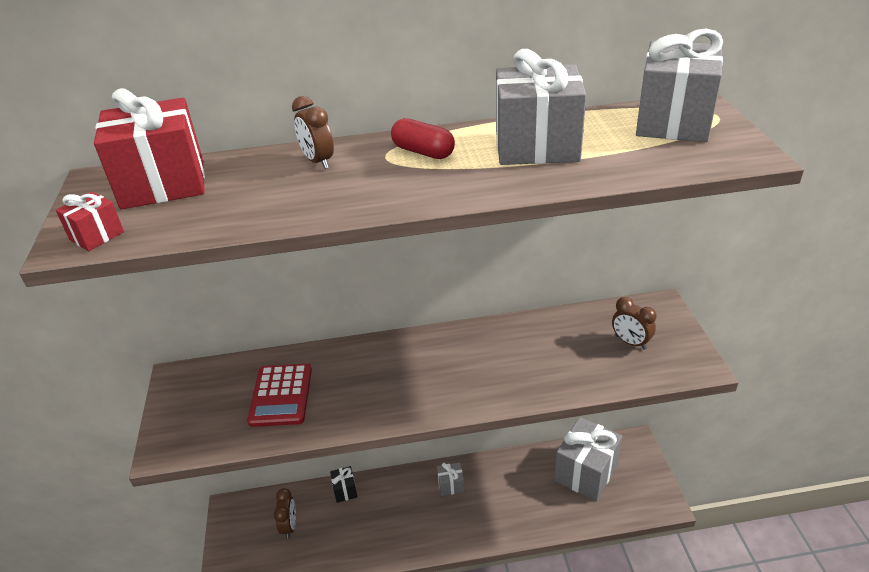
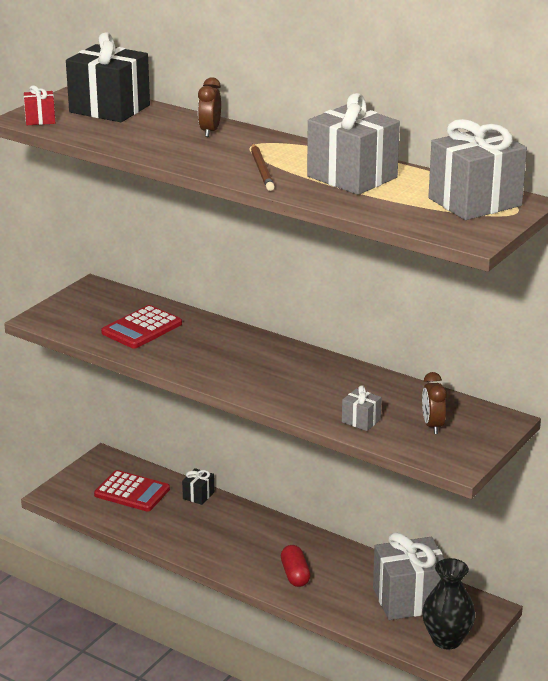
camera: 40 degrees right, 10 degrees down
(163, 184) = (109, 109): red gift -> black gift
(289, 526) = (132, 492): brown clock -> red calculator
(423, 152) = (278, 151): red capsule -> red capsule (295, 574)
(447, 179) = (262, 170): none -> brown pencil
(451, 485) = (283, 540): grey gift -> grey gift (361, 421)
(646, 488) = (447, 640): none -> black vase

